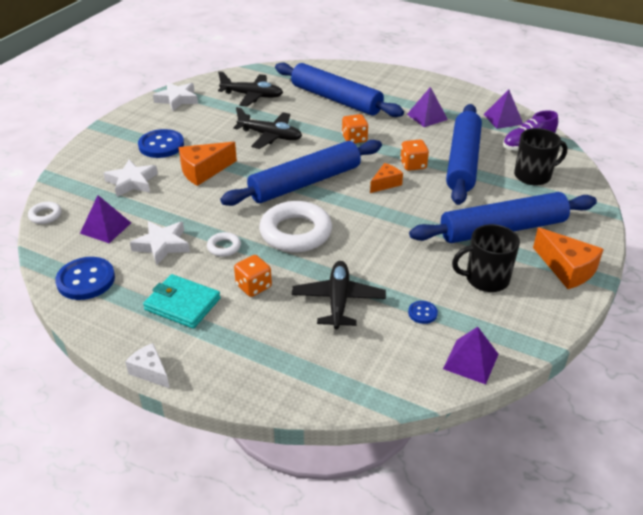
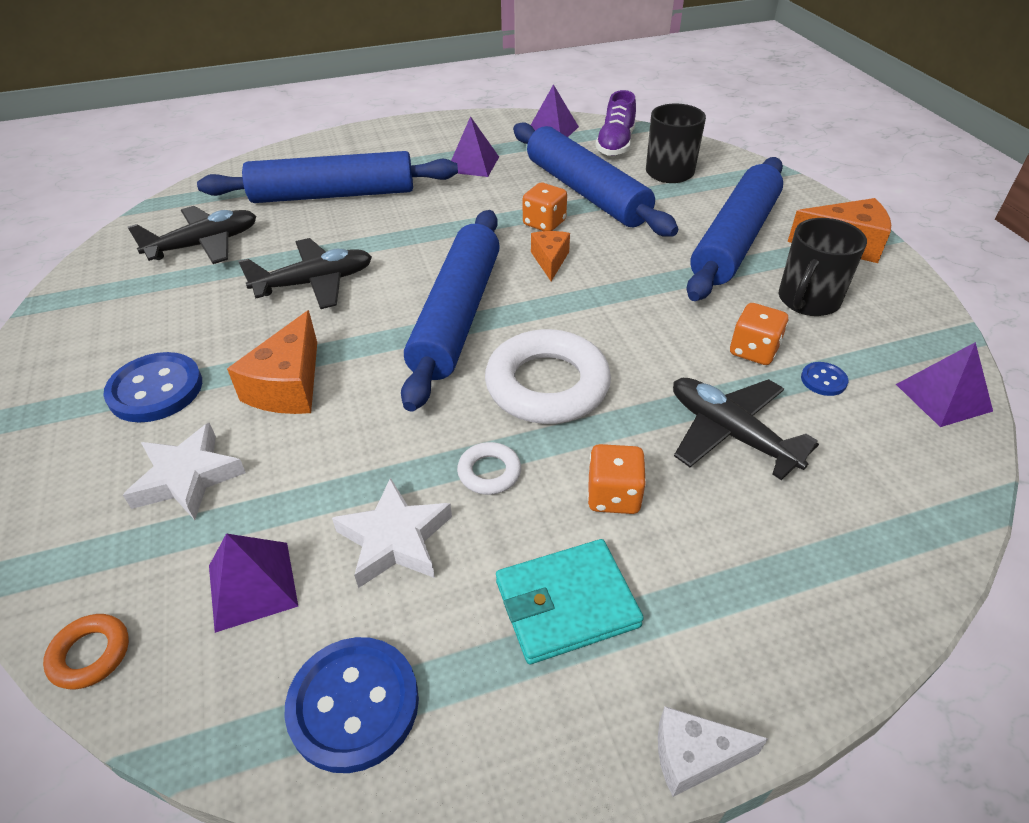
camera: 45 degrees left, 5 degrees up
(45, 215) = (90, 654): white ring -> orange ring
(177, 99) = (80, 308): white star -> none
(354, 139) = (431, 229): orange dice -> orange dice (753, 351)

